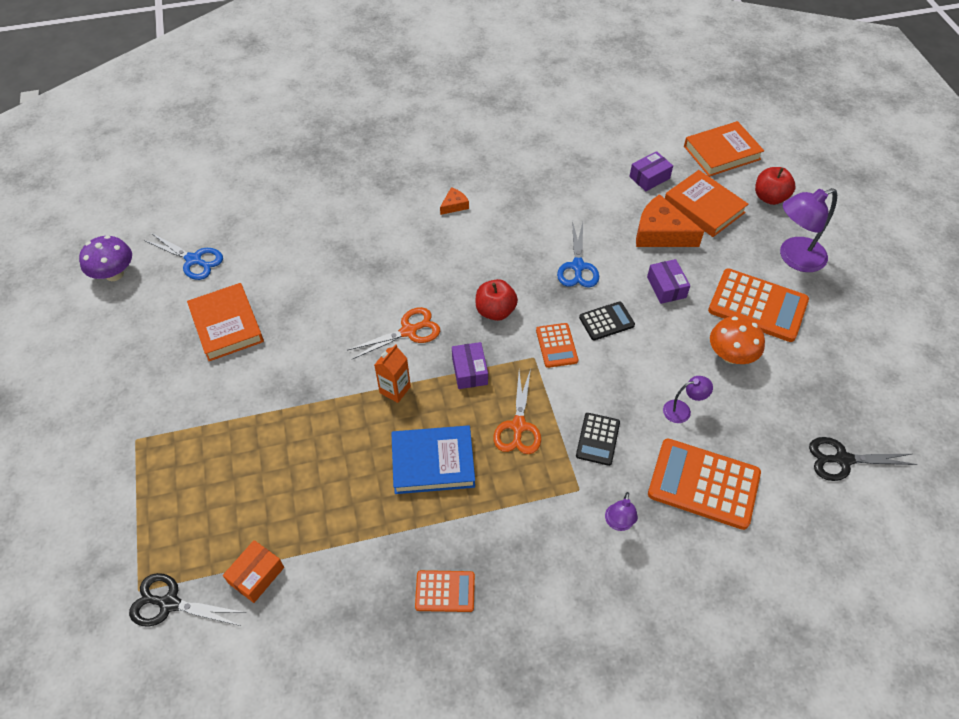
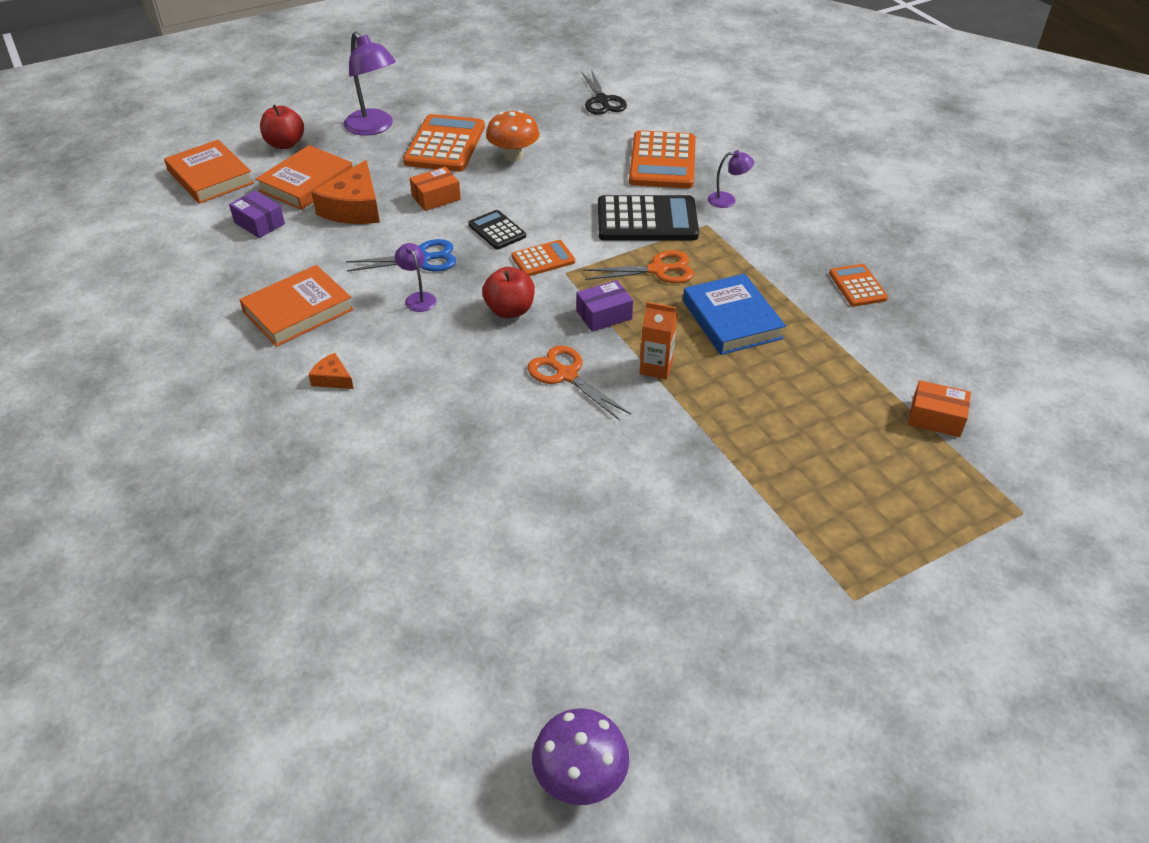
camera: 105 degrees left, 10 degrees down
(169, 603) = (1014, 478): black scissors -> none
(194, 260) = (514, 661): blue scissors -> none
(226, 325) = (627, 565): orange book -> orange book (298, 311)
(597, 439) = (647, 220): black calculator -> black calculator, size x1.86
(666, 287) = (436, 198): purple box -> orange box
(682, 410) = (590, 177): purple lamp -> purple lamp (418, 298)

